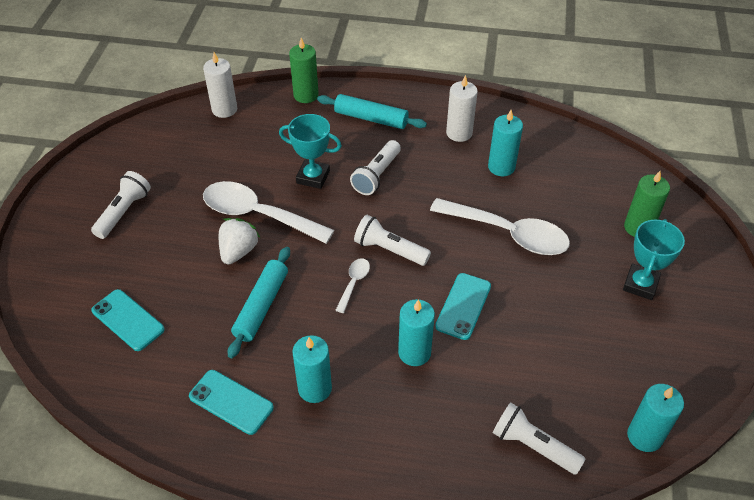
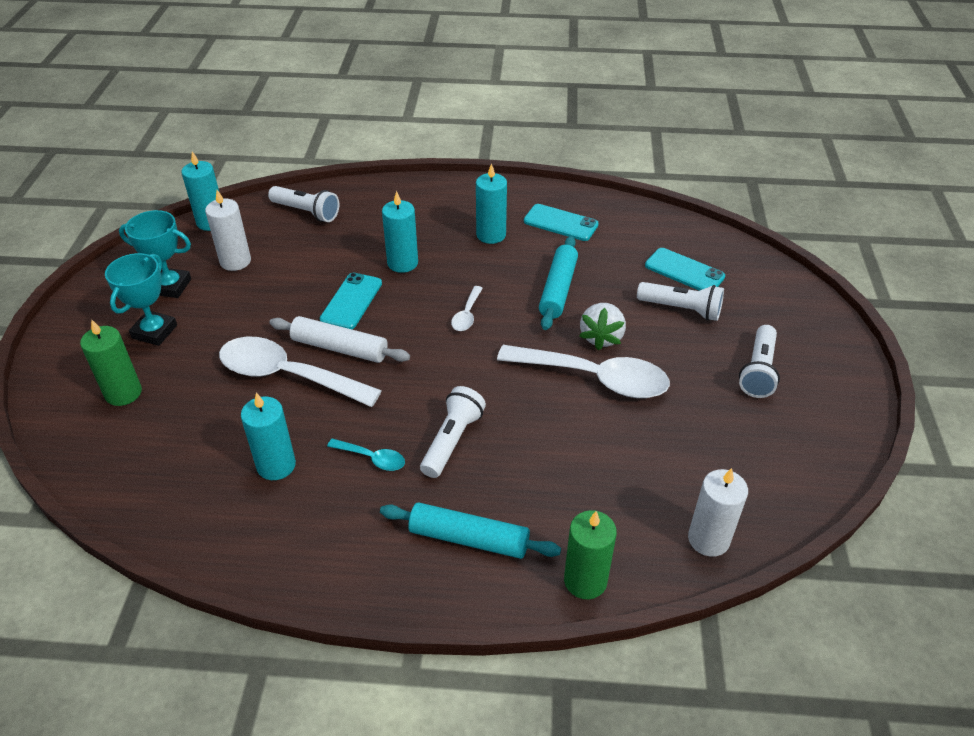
camera: 175 degrees right, 5 degrees down
(313, 177) = (538, 432): turquoise trophy -> turquoise trophy (170, 286)
(389, 250) = (430, 349): white flashlight -> white flashlight (681, 309)
(434, 167) = (372, 458): none -> turquoise spoon
(459, 133) = (329, 520): white candle -> white candle (235, 261)
(468, 256) = (339, 348): none -> white rolling pin

